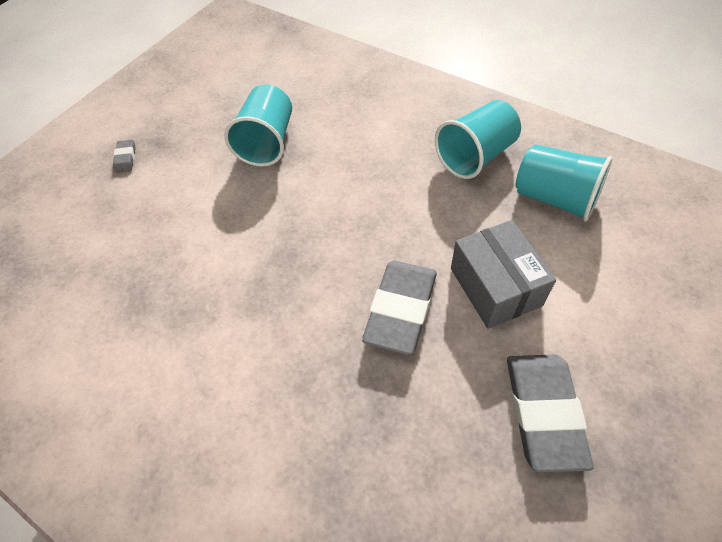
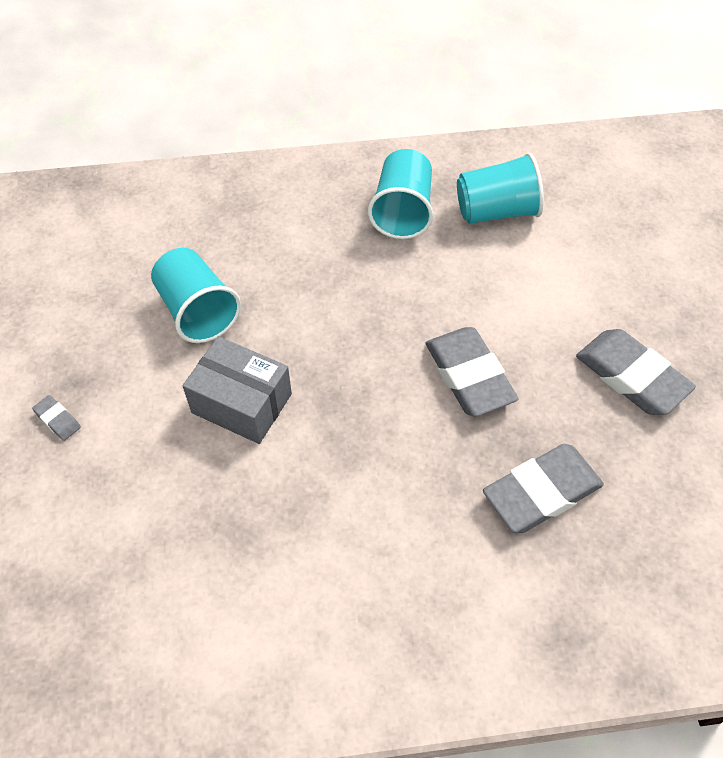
camera: 45 degrees left, 0 degrees up
(362, 446) = (541, 492): none -> grey eraser
(495, 287) = (519, 310): grey box -> grey box (241, 403)

